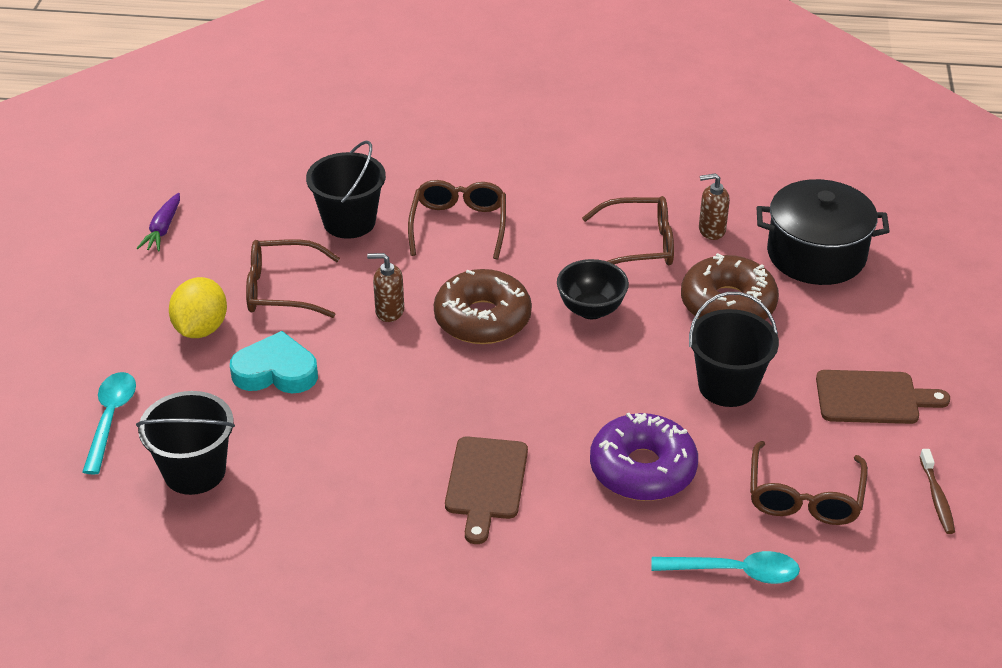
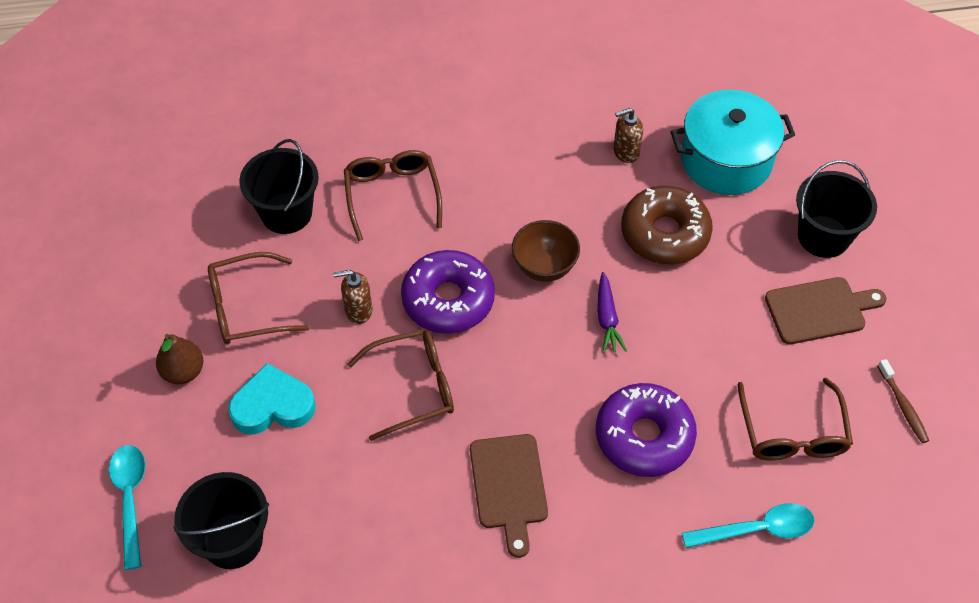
camera: 15 degrees left, 15 degrees up
(163, 229) = (106, 261): purple carrot -> purple carrot (607, 318)
(201, 328) = (183, 372): yellow lemon -> brown pear
(482, 319) = (448, 300): brown donut -> purple donut
(591, 310) = (544, 267): black bowl -> brown bowl
(639, 245) = (566, 183): brown glasses -> brown glasses (414, 387)
(727, 386) = (691, 326): black bucket -> black bucket (823, 236)
(816, 254) = (726, 160): black pot -> turquoise pot

